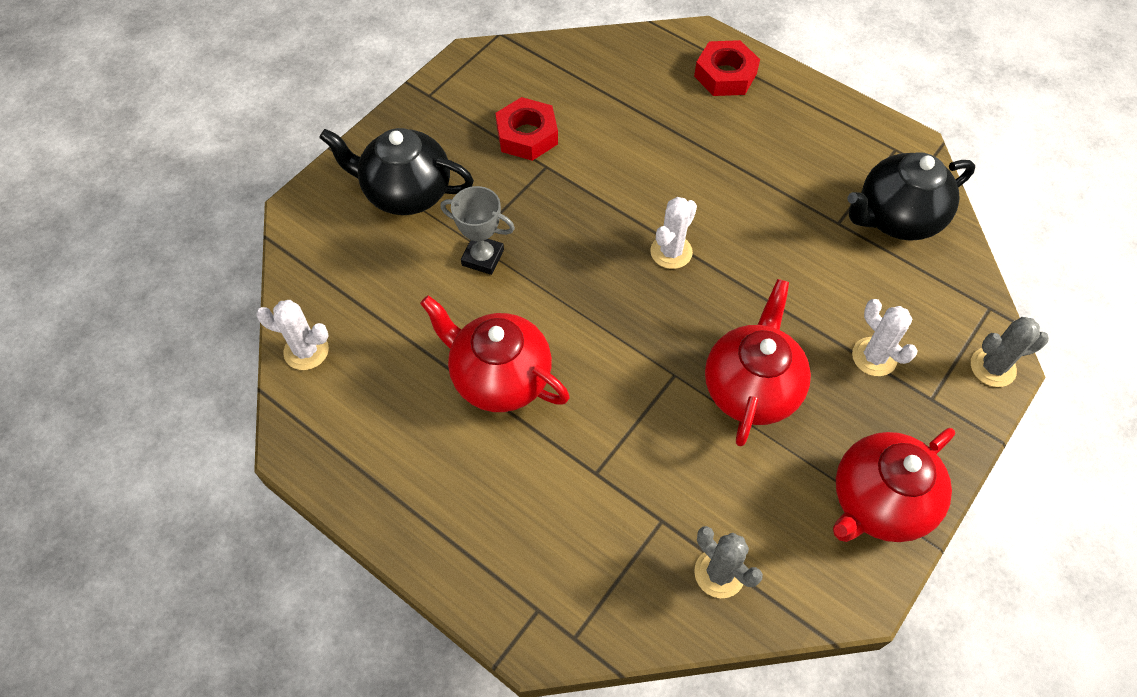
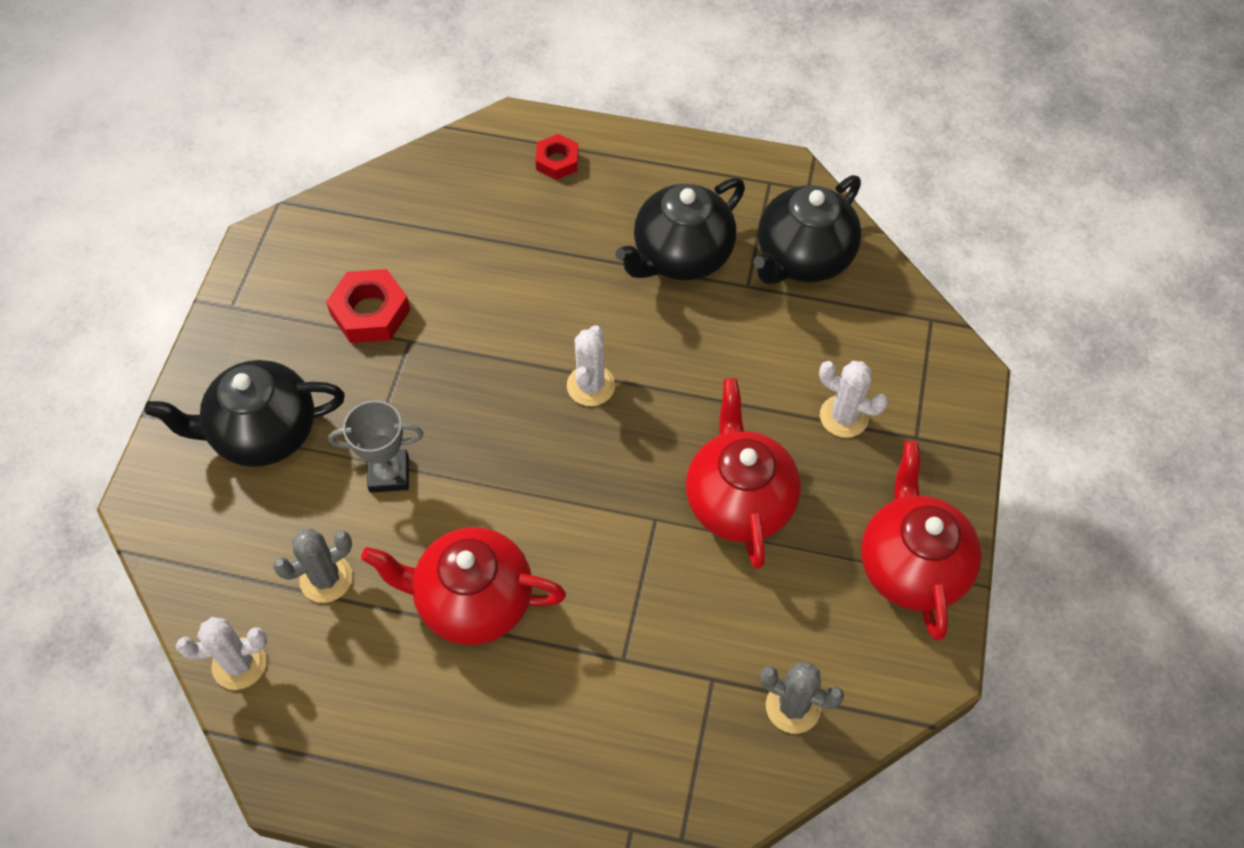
camera: 25 degrees left, 0 degrees up
(725, 75) = (557, 161): red nut -> red nut, size x0.64
(792, 180) = (681, 256): none -> black teapot
(878, 502) = (911, 565): red teapot -> red teapot turned 150 degrees clockwise
(992, 367) = (959, 380): grey cactus -> grey cactus (326, 578)

